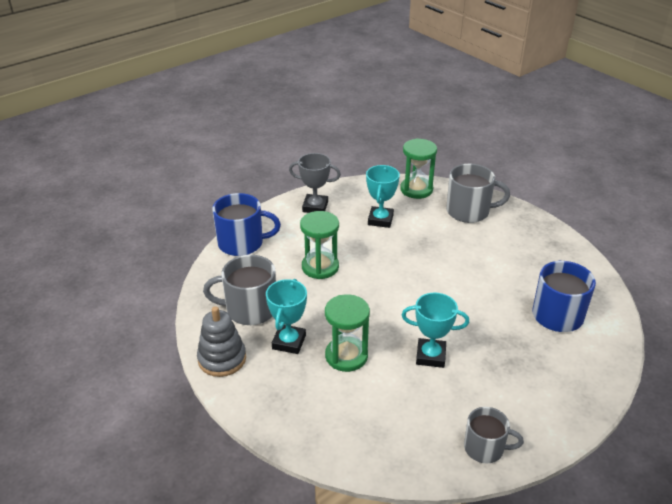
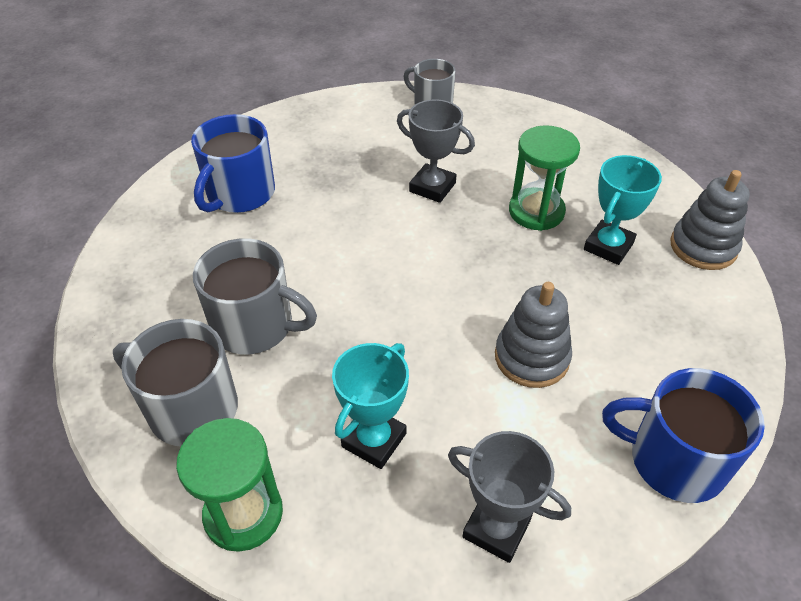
camera: 160 degrees left, 10 degrees up
(250, 309) = (662, 309): grey mug -> grey mug (254, 326)
(320, 267) = (531, 357): green hourglass -> grey stacking toy
(430, 356) = (432, 187): turquoise trophy -> grey trophy

